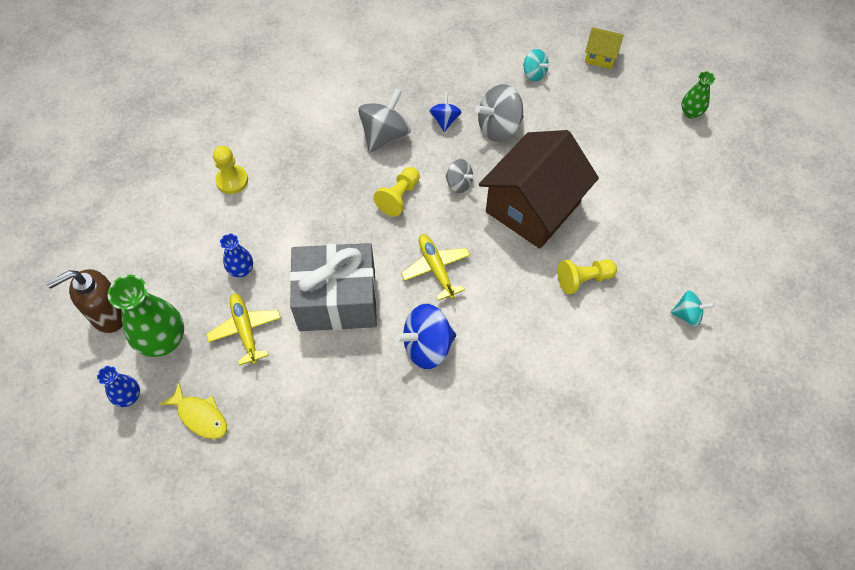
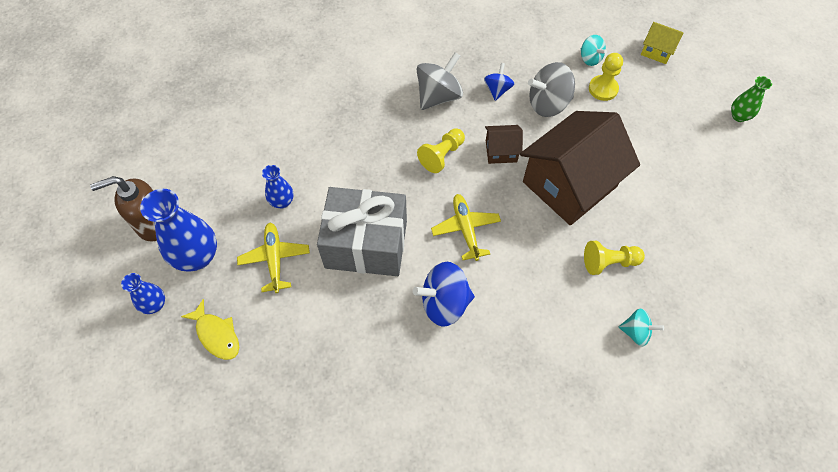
camera: 10 degrees right, 0 degrees up
(163, 340) = (197, 256): green vase -> blue vase
(232, 180) = (289, 117): yellow pawn -> yellow pawn (603, 89)
(459, 183) = (501, 151): grey spinning top -> brown house
(687, 314) = (709, 314): turquoise spinning top -> turquoise spinning top (635, 332)

